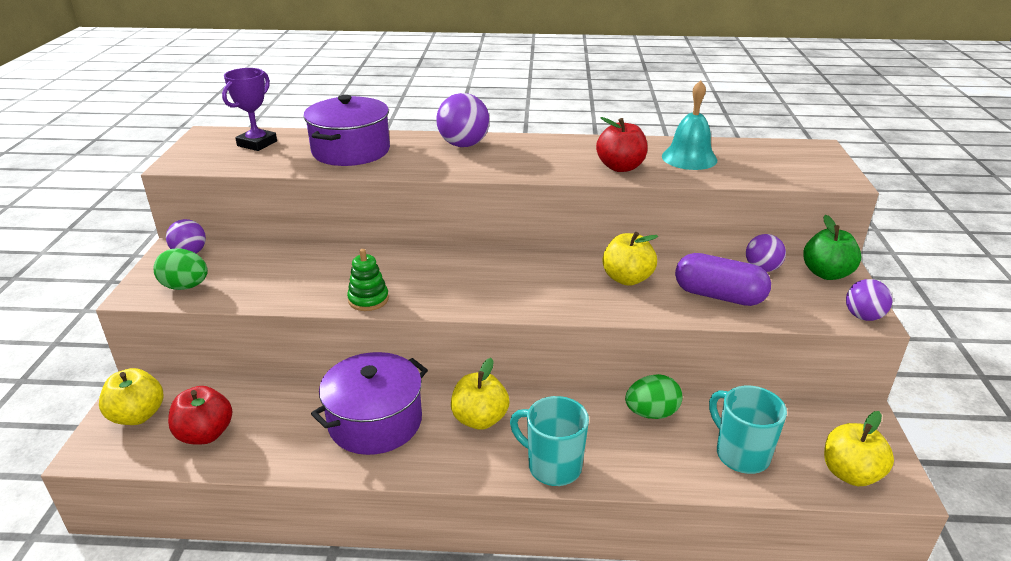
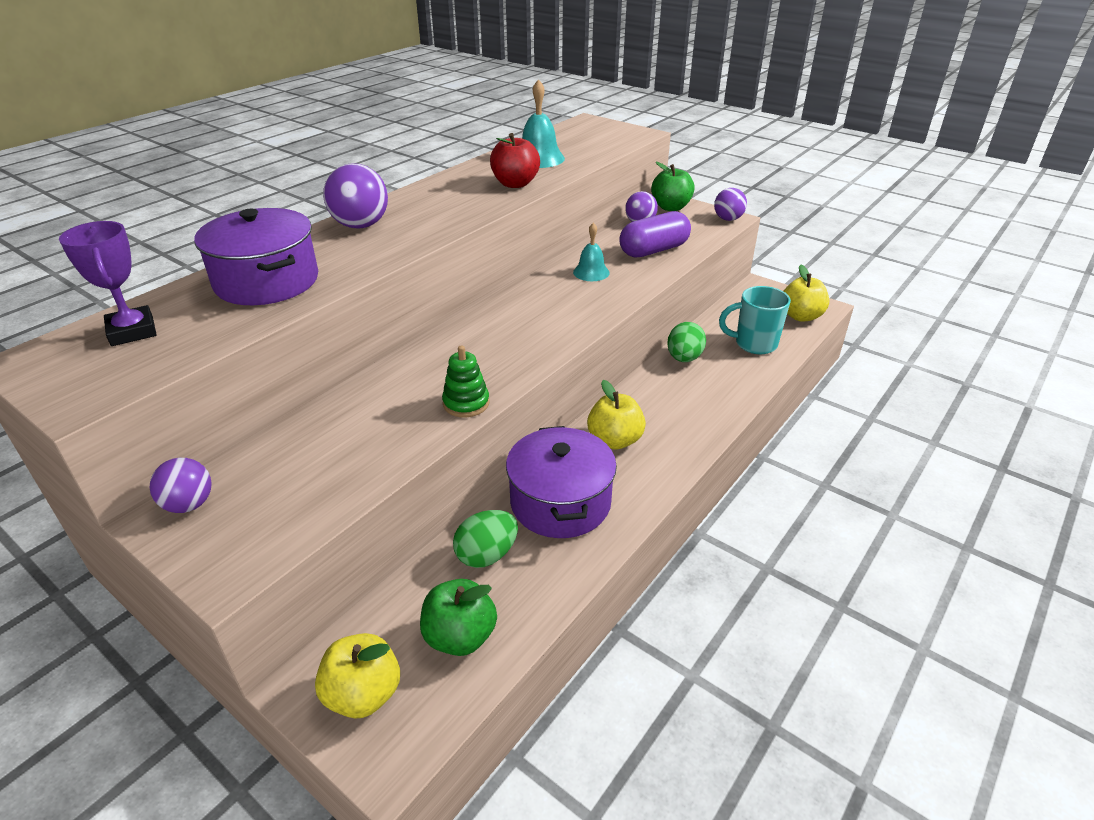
camera: 55 degrees left, 5 degrees up
(185, 287) = (268, 527): green egg -> green egg (487, 555)
(205, 434) = (460, 636): red apple -> green apple
(552, 466) = (701, 426): turquoise mug -> none
(627, 278) = (591, 272): yellow apple -> turquoise bell

